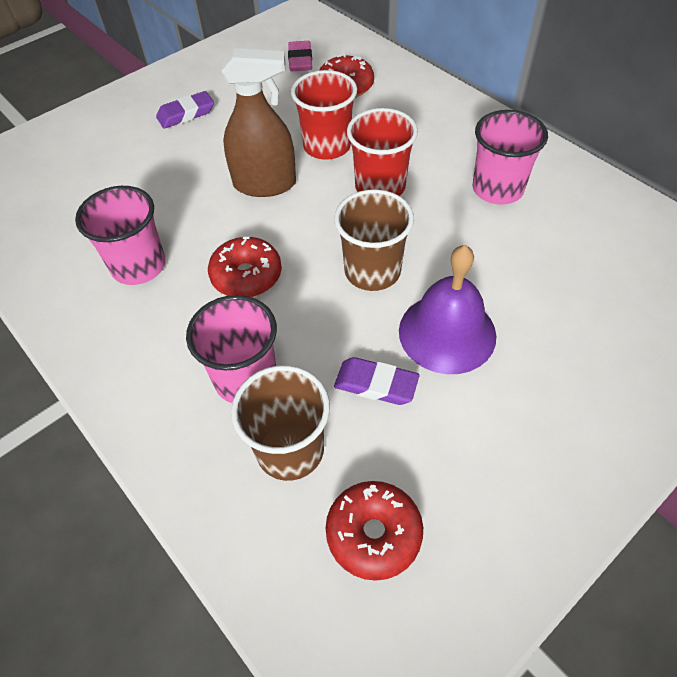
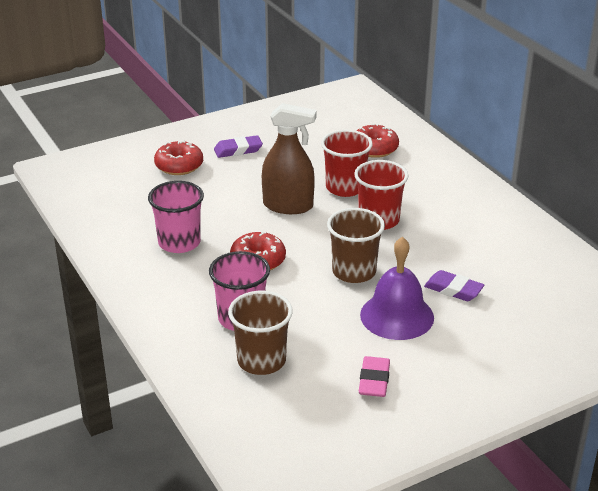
camera: 10 degrees right, 20 degrees down
(300, 60) = (342, 124): pink eraser -> pink eraser (374, 380)
(373, 534) = (305, 411): red donut -> red donut (179, 166)
(376, 384) = (333, 336): purple eraser -> purple eraser (453, 289)
(497, 189) = (472, 235): pink cup -> none

